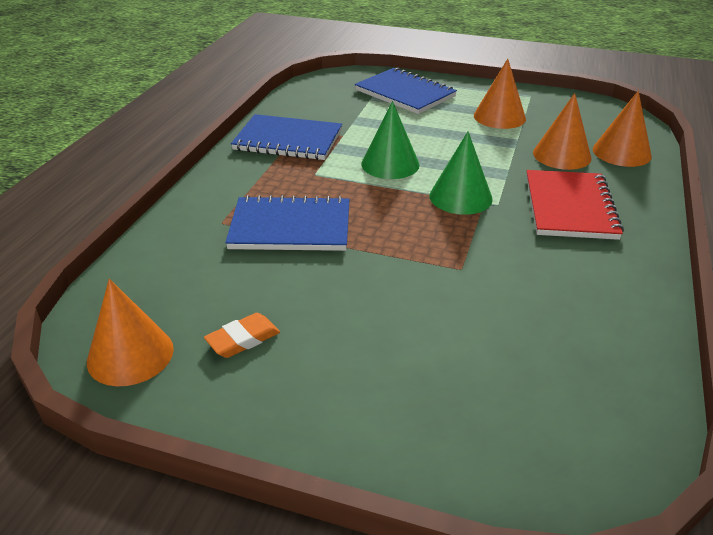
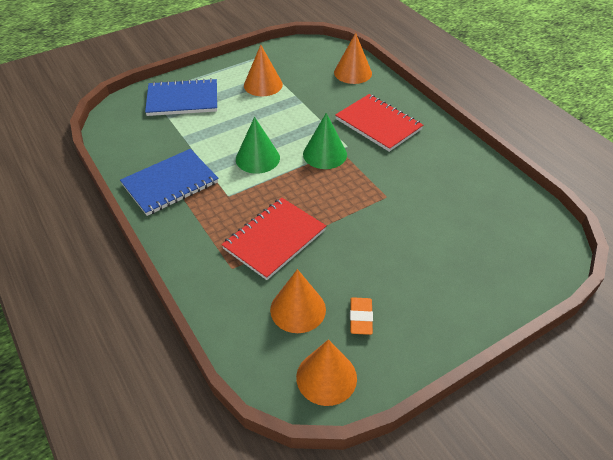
camera: 50 degrees left, 10 degrees up
(290, 227) = (274, 239): blue notebook -> red notebook
(562, 155) = (330, 92): orange cone -> orange cone (298, 309)

